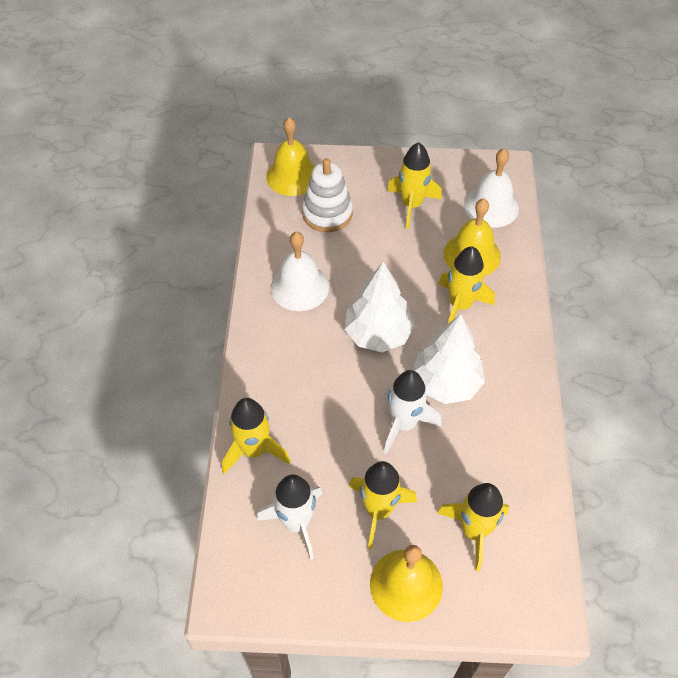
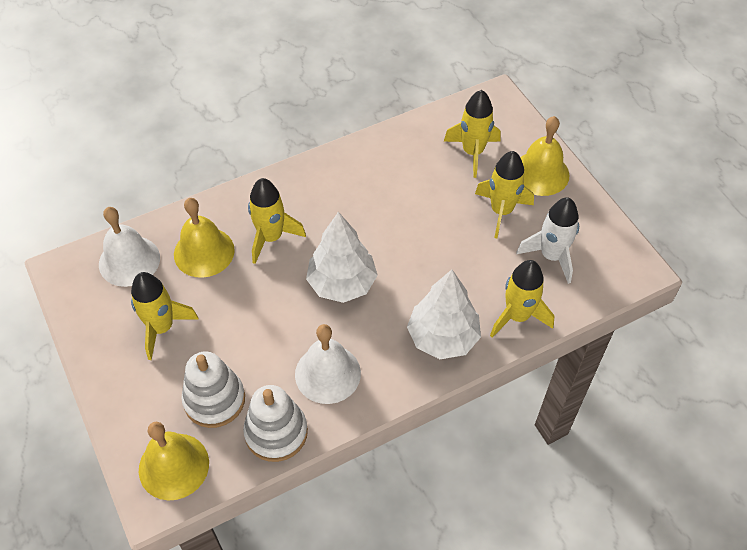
camera: 120 degrees left, 0 degrees up
(275, 237) = (276, 432): none -> white stacking toy
(404, 424) = (418, 227): white rocket -> none
(446, 383) = (360, 215): white tree -> white tree (443, 337)

